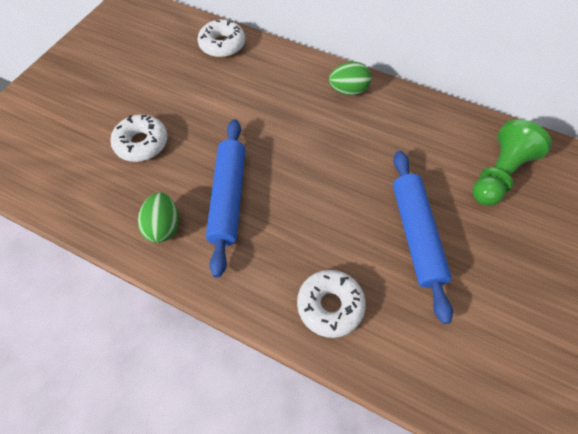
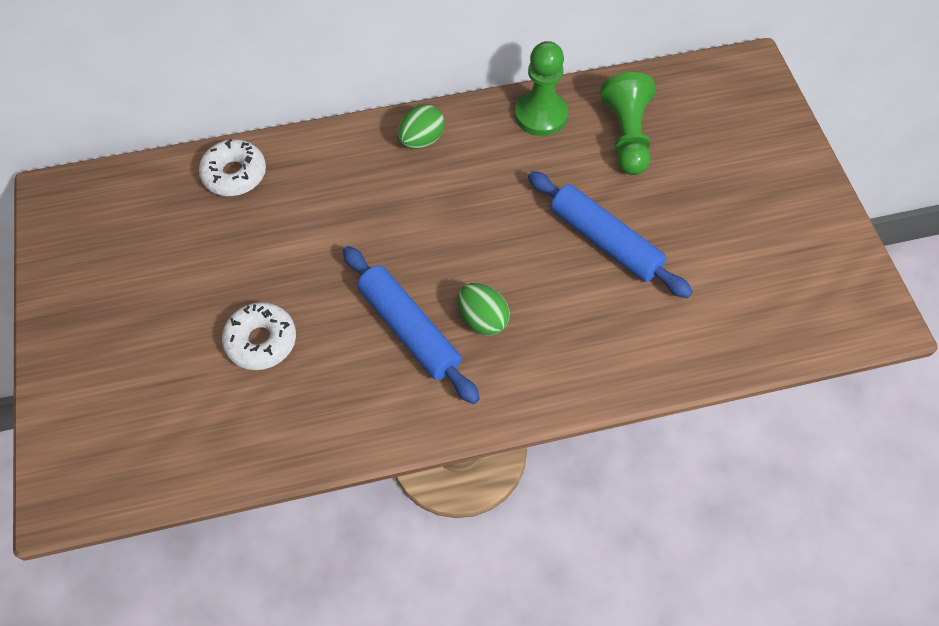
camera: 40 degrees left, 0 degrees up
(163, 226) = (373, 401): green egg -> green egg (482, 319)
(330, 305) = (588, 354): white donut -> none
(444, 122) = (541, 115): none -> green pawn

